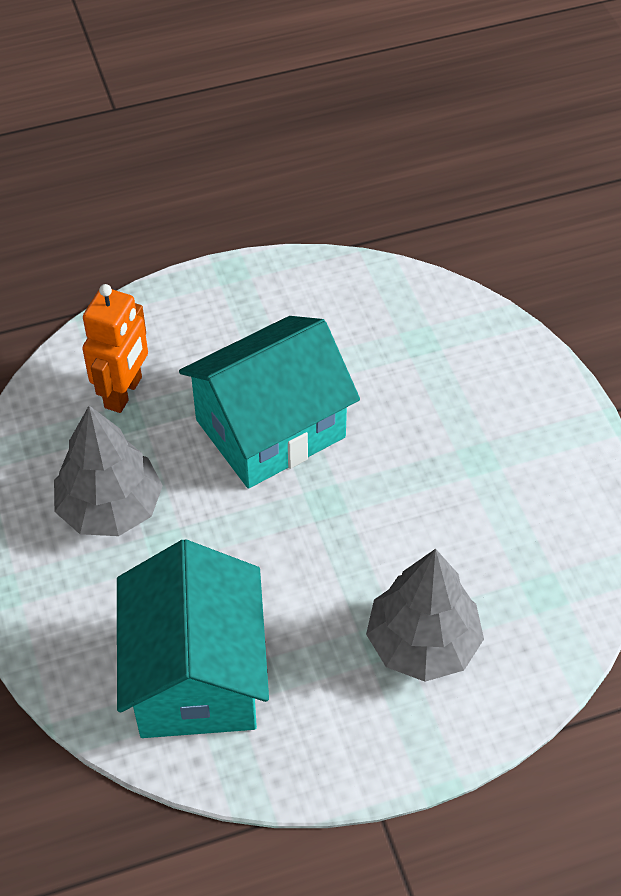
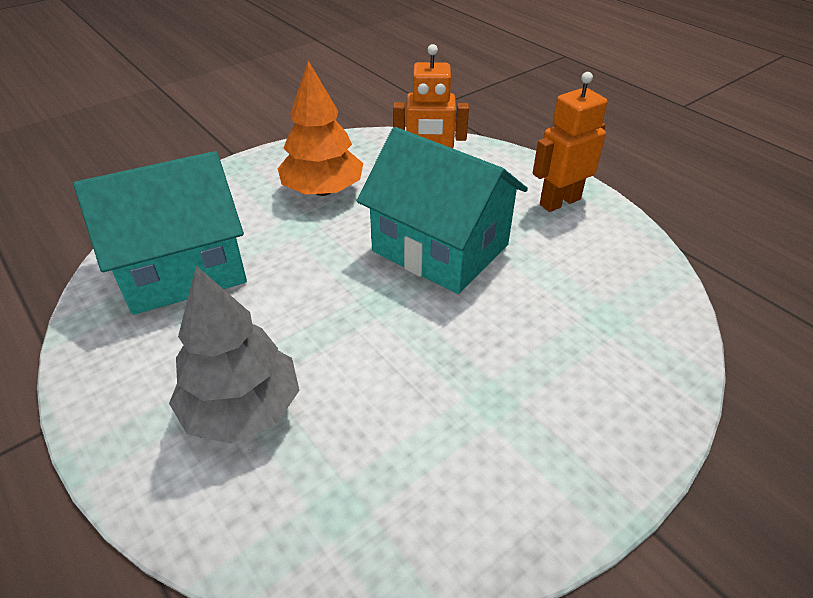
camera: 70 degrees right, 10 degrees down
(110, 508) = (323, 190): grey tree -> orange tree
(243, 301) = (559, 202): none -> orange robot

